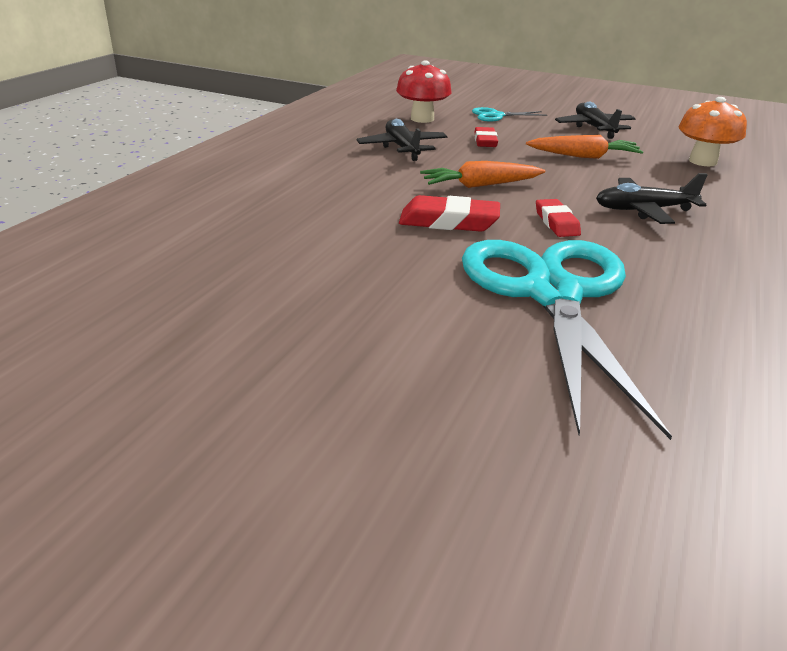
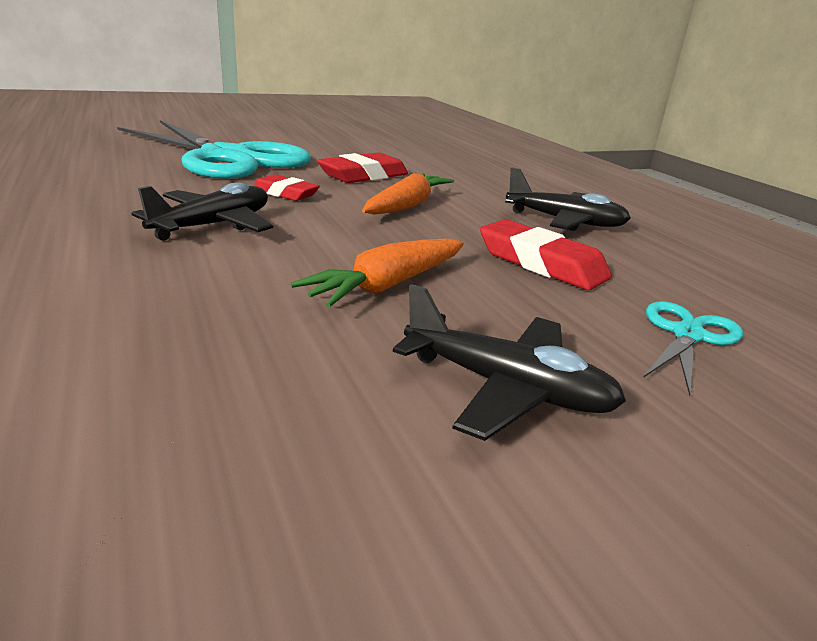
camera: 130 degrees right, 5 degrees down
(422, 119) = (699, 274): red mushroom -> none
(485, 141) = (541, 263): red eraser -> red eraser, size x1.52
(702, 161) = (175, 363): orange mushroom -> none

